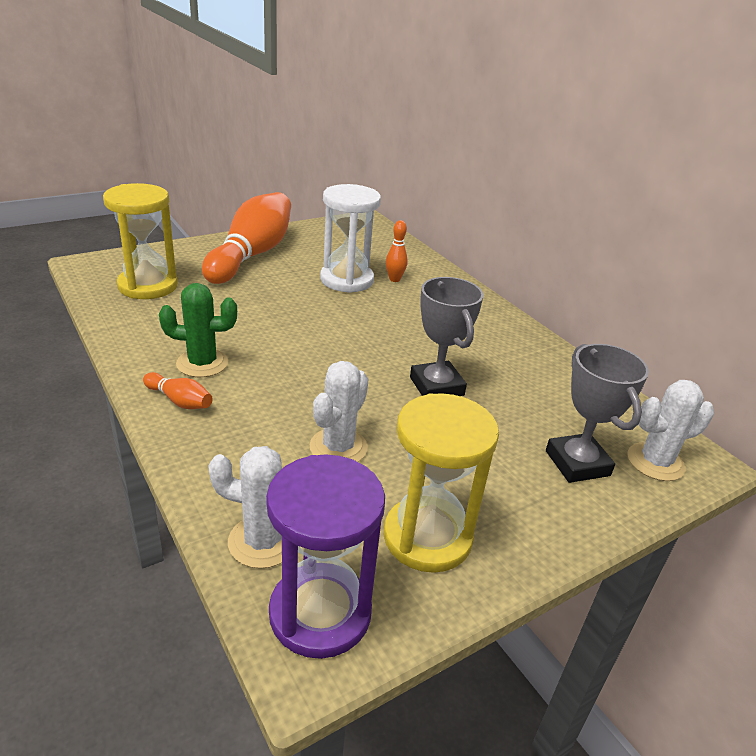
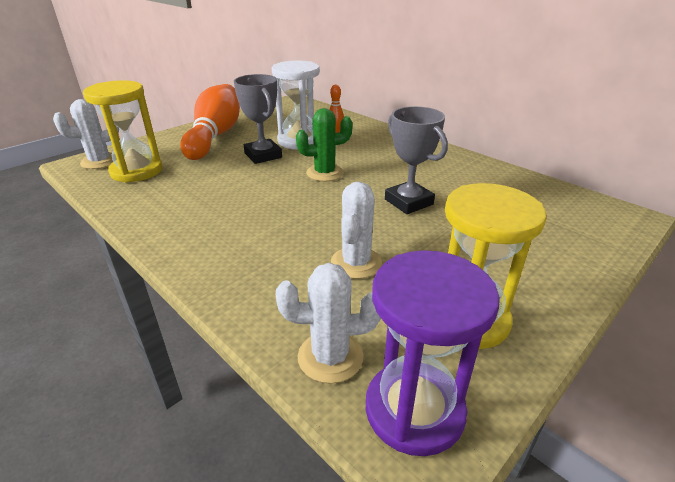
camera: 10 degrees left, 0 degrees up
(179, 401) = (201, 254): orange bowling pin -> none
(202, 363) = (209, 220): green cactus -> green cactus (325, 173)
(577, 463) = (546, 236): grey trophy -> grey trophy (263, 155)
(655, 462) = (599, 223): white cactus -> white cactus (100, 161)

